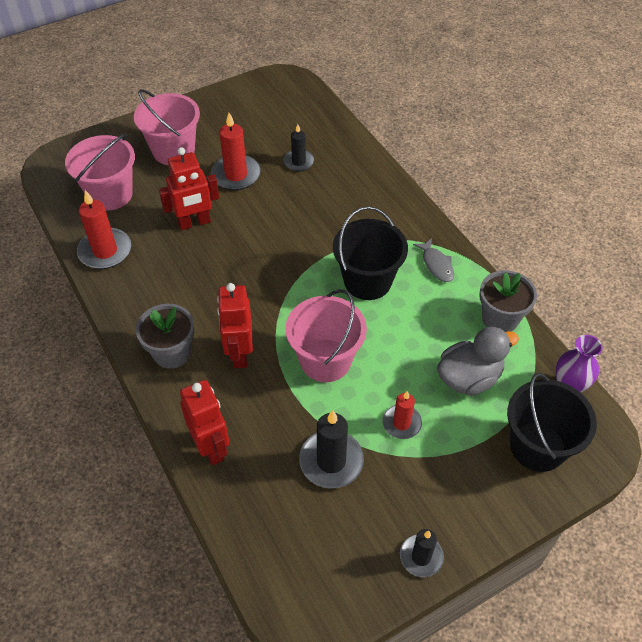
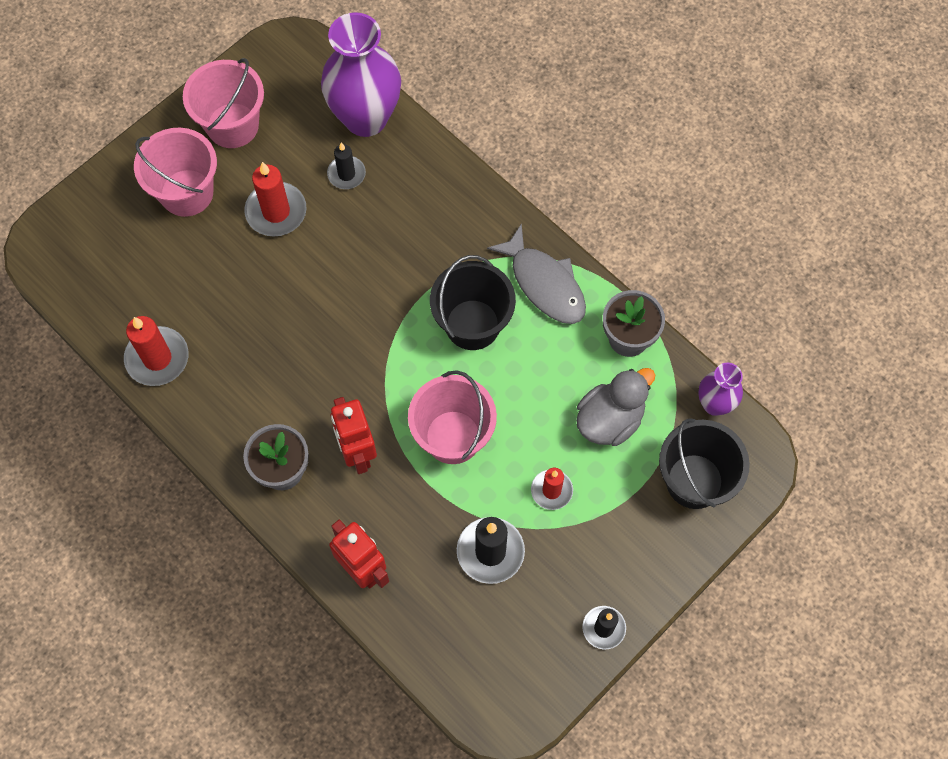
camera: 15 degrees left, 15 degrees up
(110, 194) = (132, 276): pink bucket -> pink bucket (232, 125)
(194, 223) = (249, 293): red robot -> none
(325, 131) = (366, 118): none -> purple vase
(436, 265) = (544, 284): grey fish -> grey fish, size x1.78

